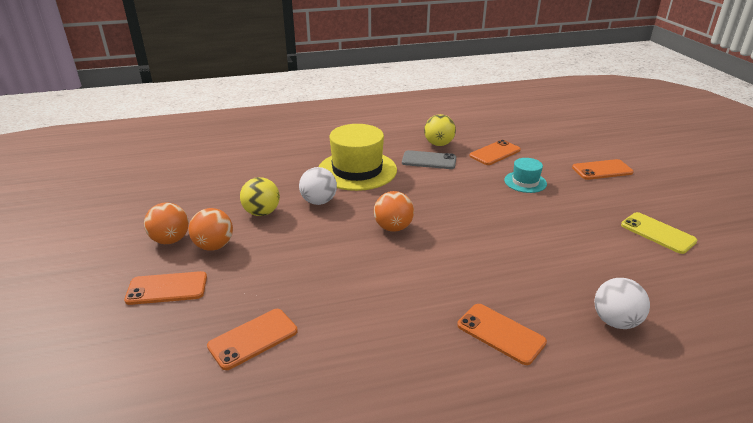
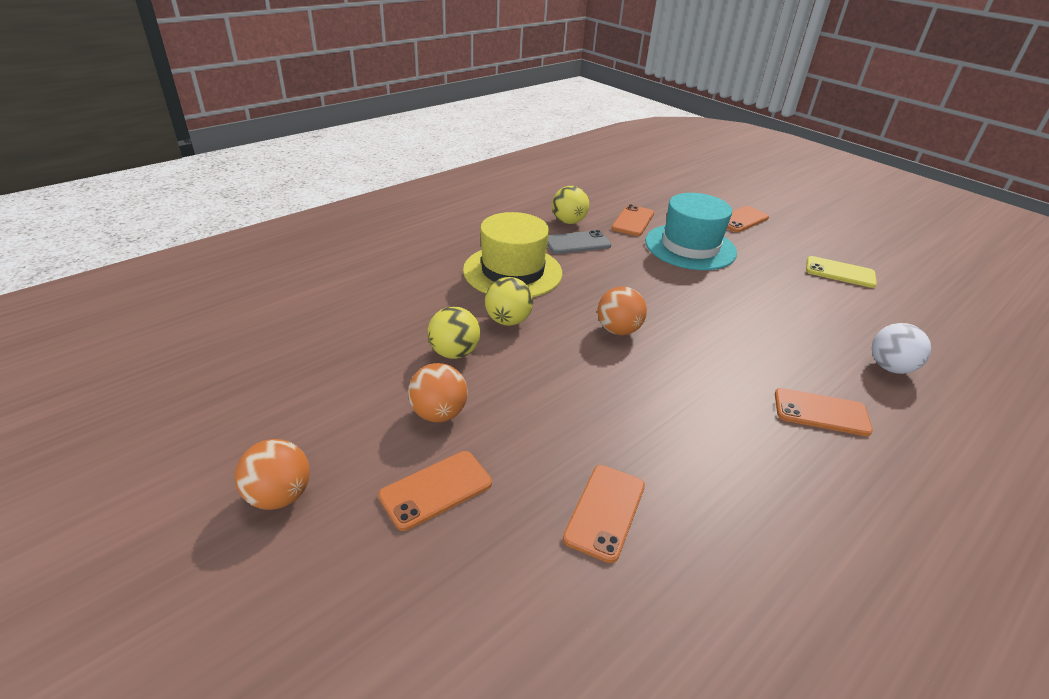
camera: 30 degrees left, 5 degrees up
(170, 240) = (371, 423): orange ball -> orange ball (279, 495)
(319, 201) = (508, 321): white ball -> yellow ball
(525, 182) = (690, 247): turquoise hat -> turquoise hat, size x1.97

